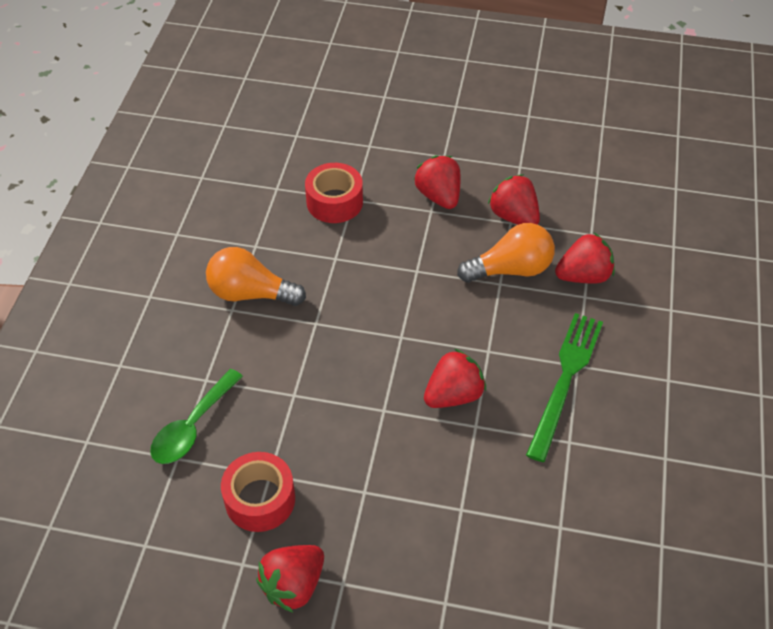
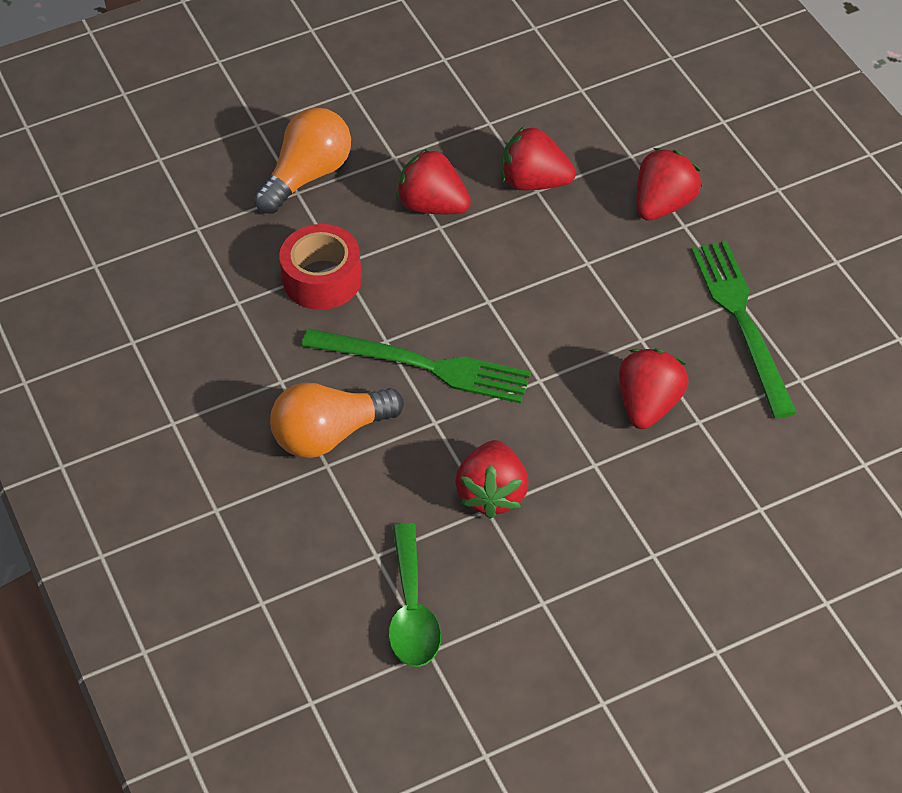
camera: 35 degrees left, 0 degrees up
(260, 499) = (557, 632): red tape -> none
(293, 585) = (672, 686): red strawberry -> red strawberry (492, 494)
(342, 286) = (424, 366): none -> green fork
(511, 269) = (585, 241): orange light bulb -> orange light bulb (308, 175)

